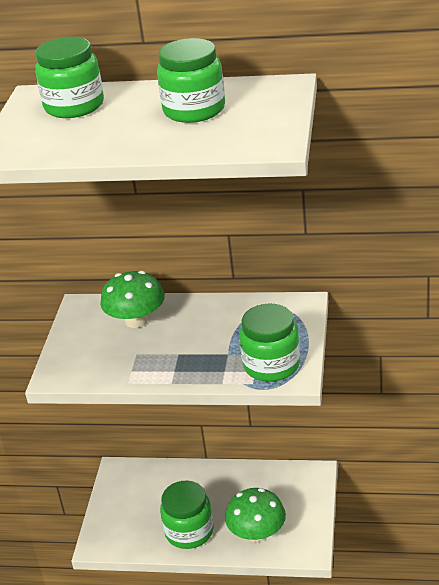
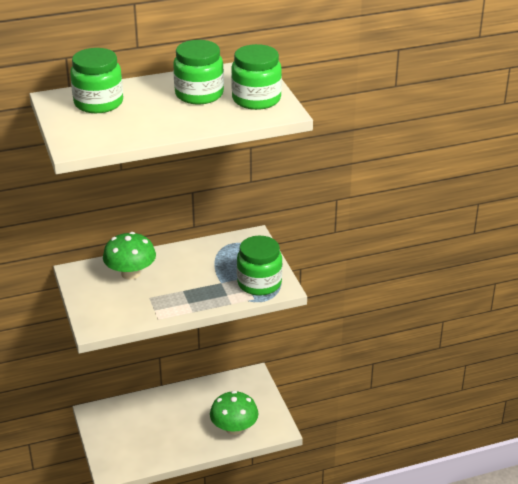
camera: 30 degrees left, 0 degrees up
(189, 531) = (180, 441): green jar -> green jar (256, 99)

